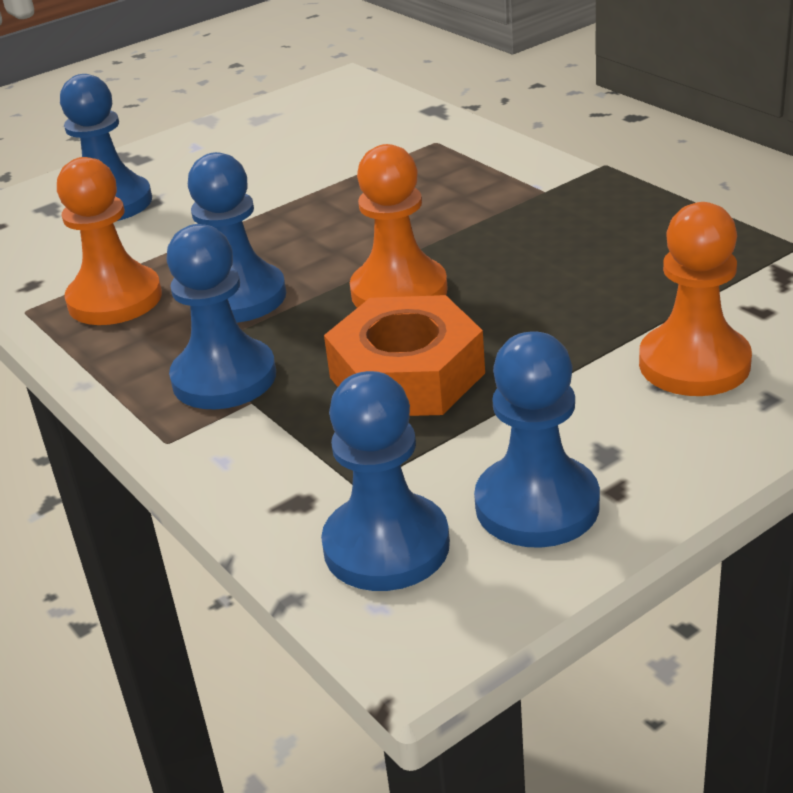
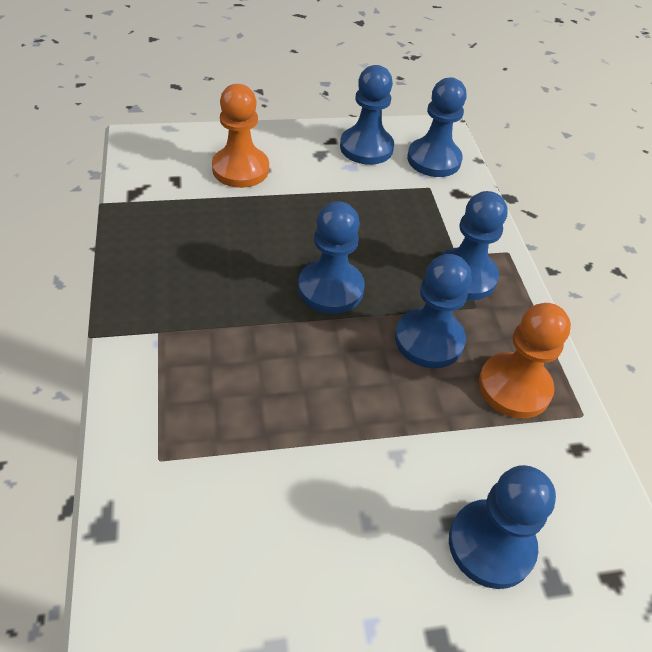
camera: 160 degrees left, 15 degrees up
(399, 291) = (330, 288): orange pawn -> blue pawn
(407, 375) = (370, 229): orange nut -> none

